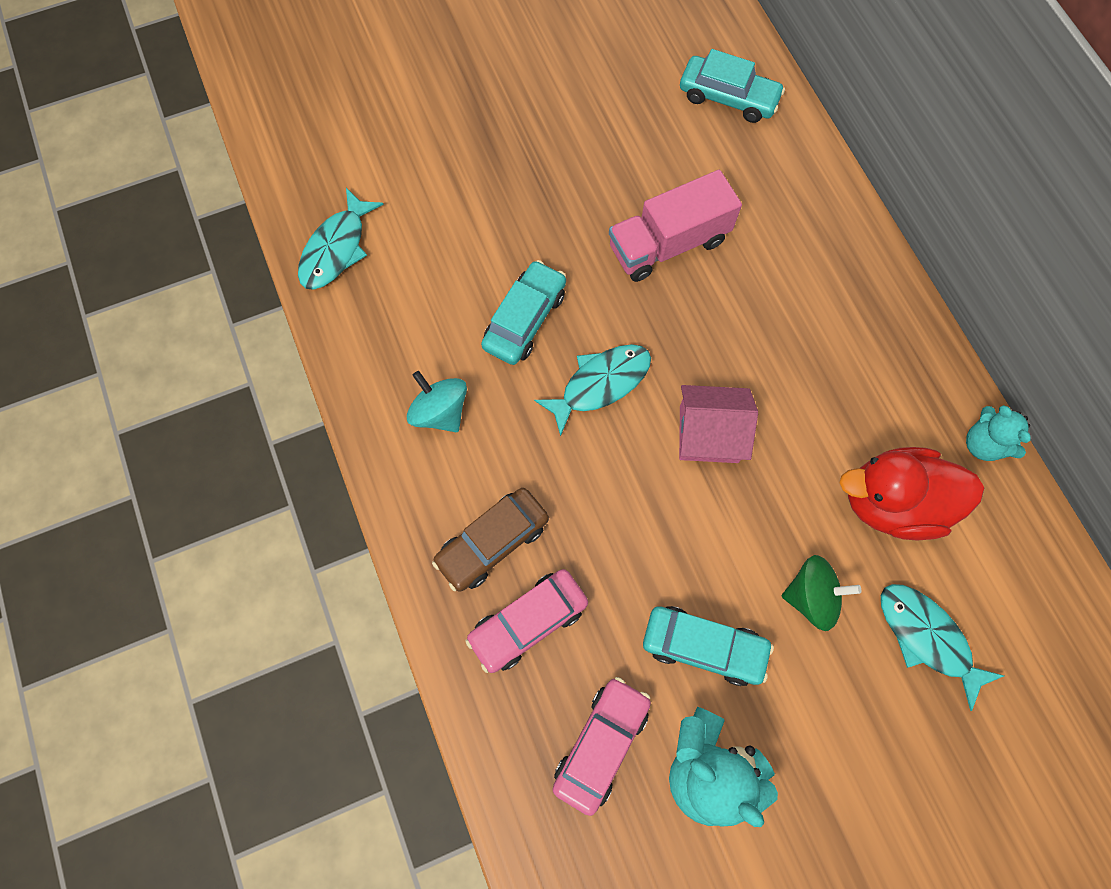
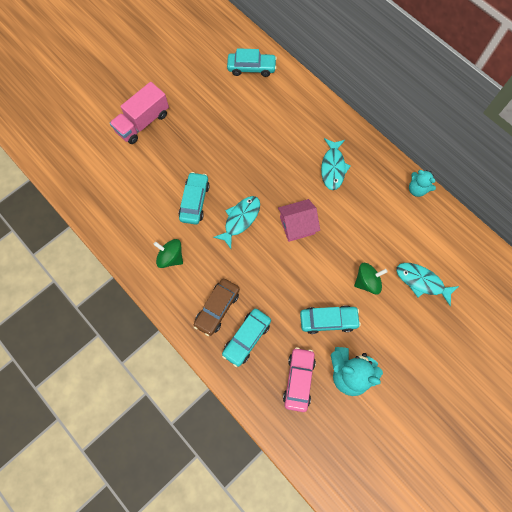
camera: 20 degrees left, 0 degrees up
(336, 249) = (92, 197): turquoise fish -> turquoise fish (333, 168)
(440, 412) = (171, 257): turquoise spinning top -> green spinning top
(528, 622) = (246, 338): pink car -> turquoise car
(668, 244) = (248, 145): pink truck -> pink truck (143, 122)
(892, 502) = (387, 228): red duck -> none

